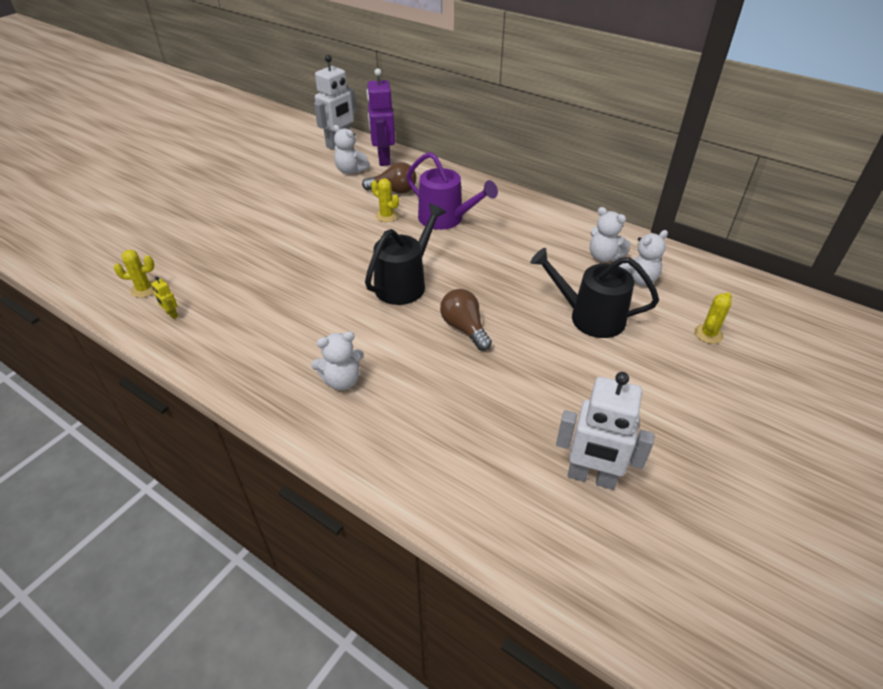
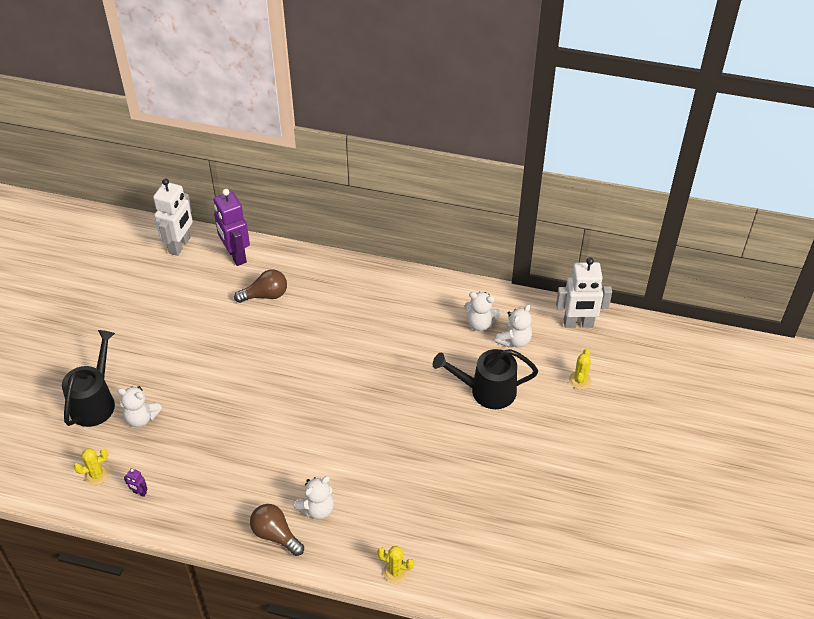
camera: 20 degrees left, 5 degrees up
(172, 314) = (139, 492): yellow robot -> purple robot
(350, 170) = (210, 280): white teddy bear -> white teddy bear (141, 418)
(386, 216) = (273, 329): yellow cactus -> yellow cactus (395, 572)
(404, 283) = (324, 401): black watering can -> black watering can (95, 402)
(446, 219) = (329, 317): purple watering can -> none
(464, 328) = (392, 431): brown light bulb -> brown light bulb (275, 535)
(591, 477) = (526, 528): white robot -> white robot (578, 324)

